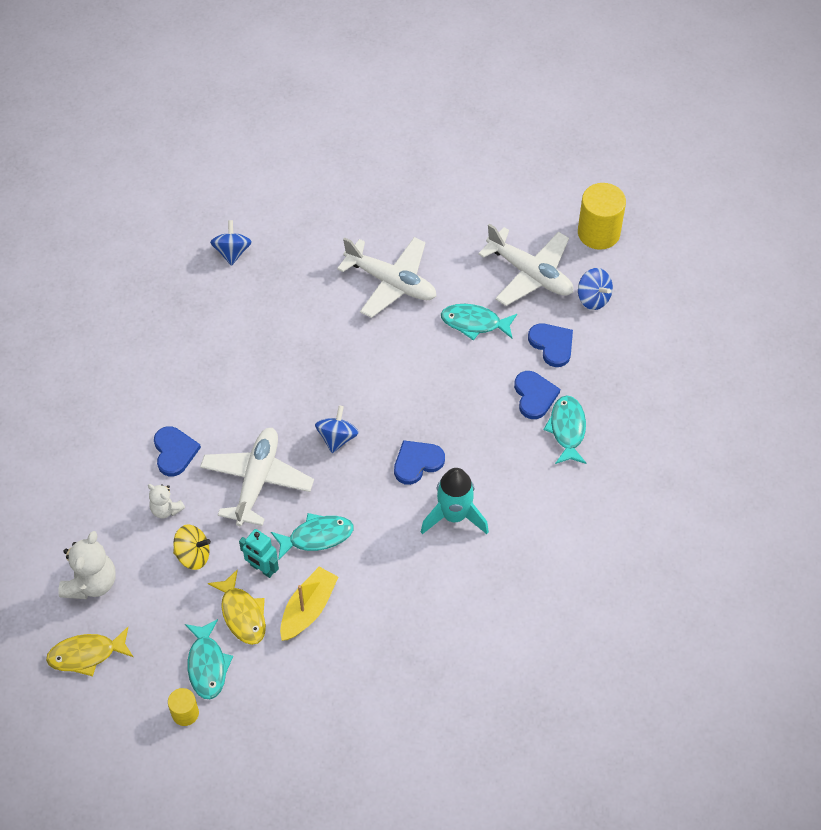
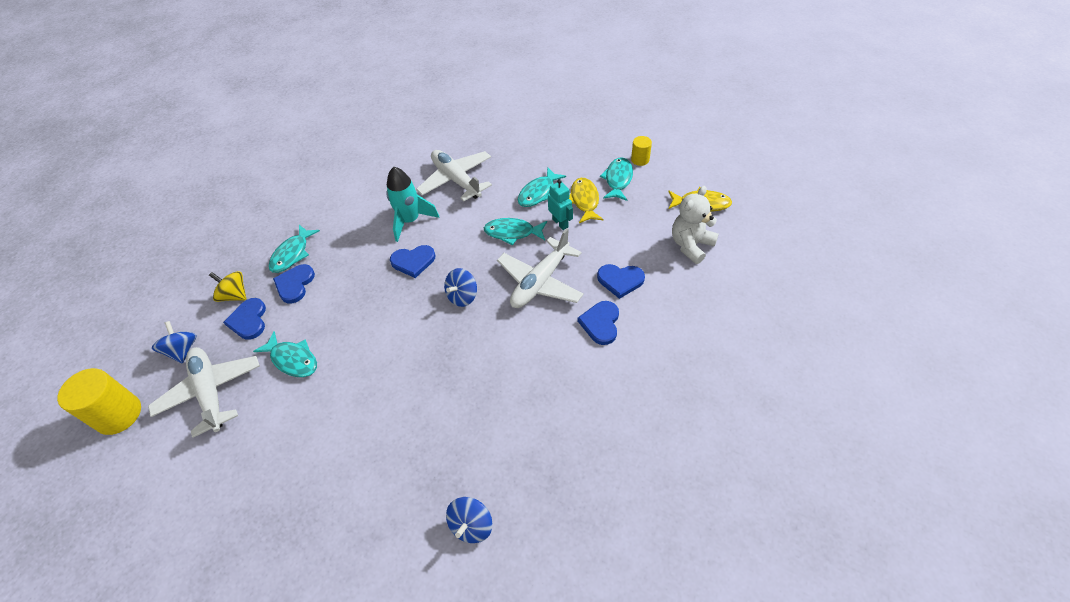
camera: 155 degrees left, 5 degrees down
(166, 509) = (620, 280): white teddy bear -> blue heart
(193, 555) = (608, 244): yellow spinning top -> yellow spinning top (234, 295)
(308, 609) = (538, 193): yellow boat -> turquoise fish
(391, 282) = (335, 427): white plane -> white plane (456, 180)

